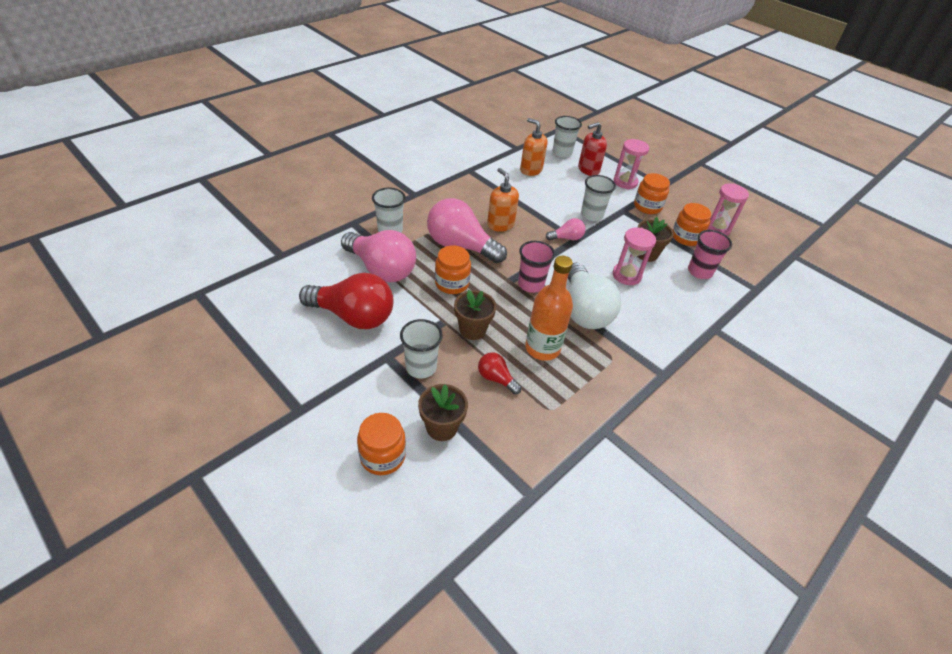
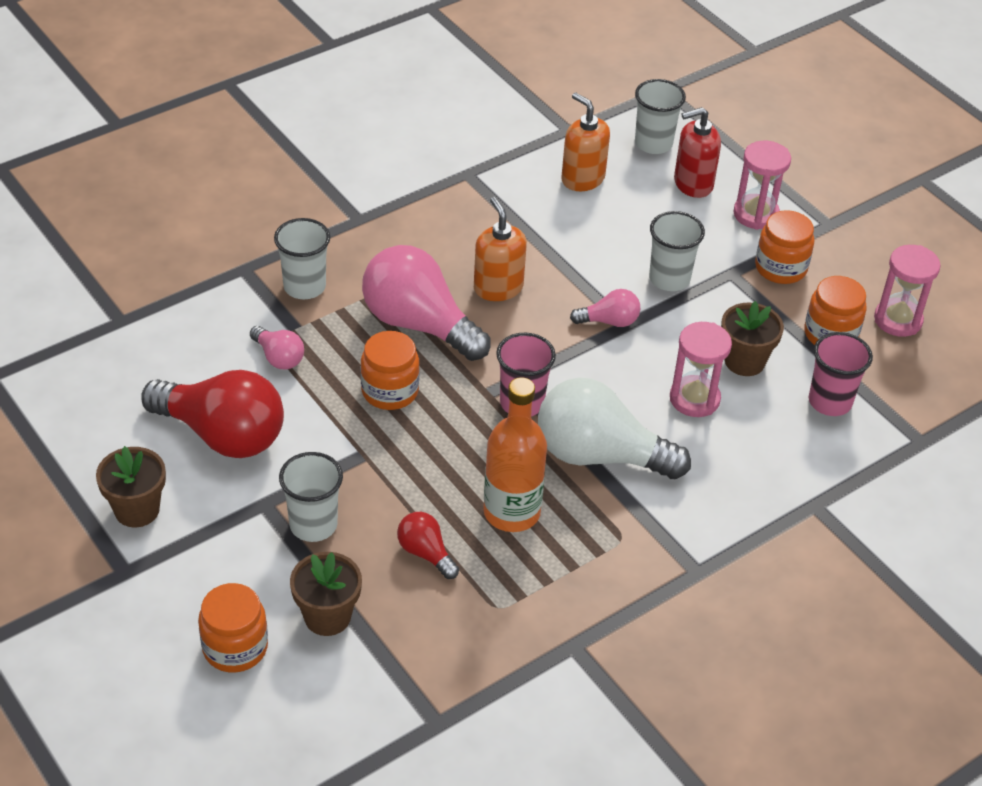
camera: 10 degrees right, 0 degrees up
(381, 269) = (278, 357): pink light bulb -> pink light bulb, size x0.47
(472, 330) = (406, 472): brown flower pot -> brown flower pot (137, 510)
(584, 310) = (599, 455): white light bulb -> white light bulb turned 105 degrees clockwise

